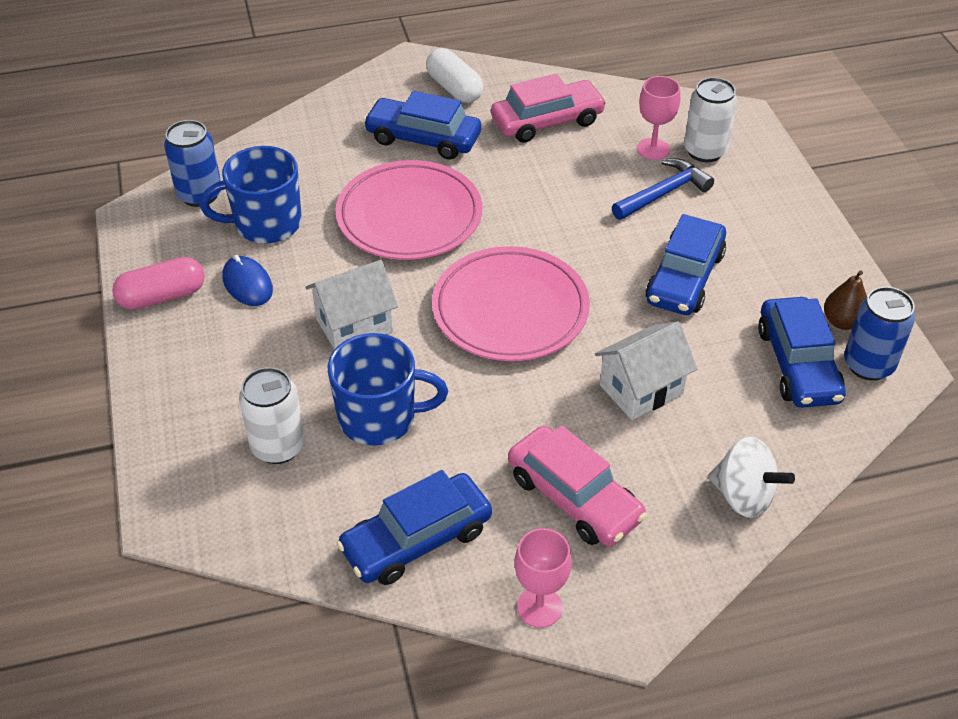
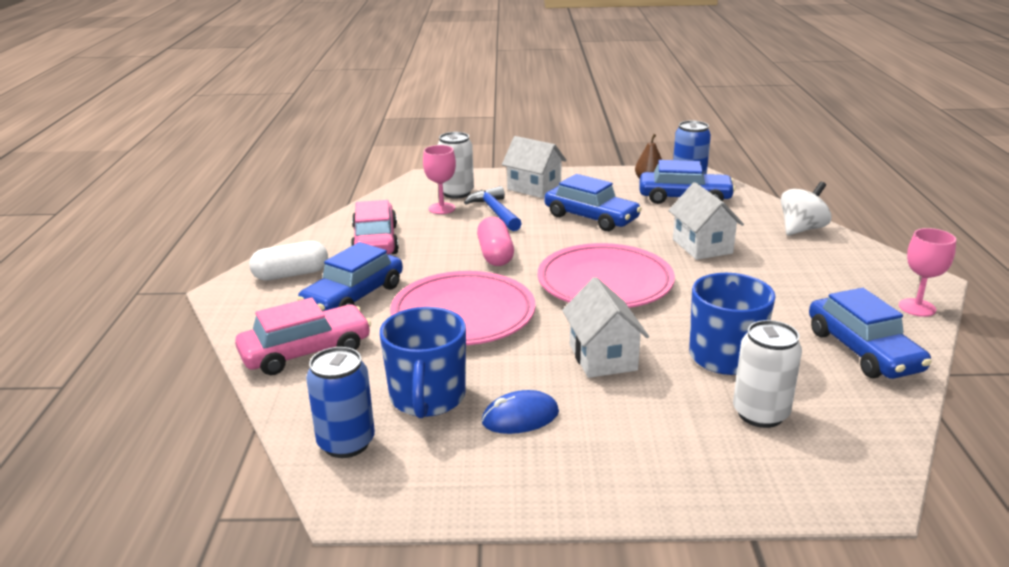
camera: 75 degrees left, 20 degrees down
(162, 296) = (517, 482): pink capsule -> pink capsule (495, 254)
(574, 497) = (809, 282): pink car -> pink car (306, 351)
(755, 213) = (534, 188): none -> white house

